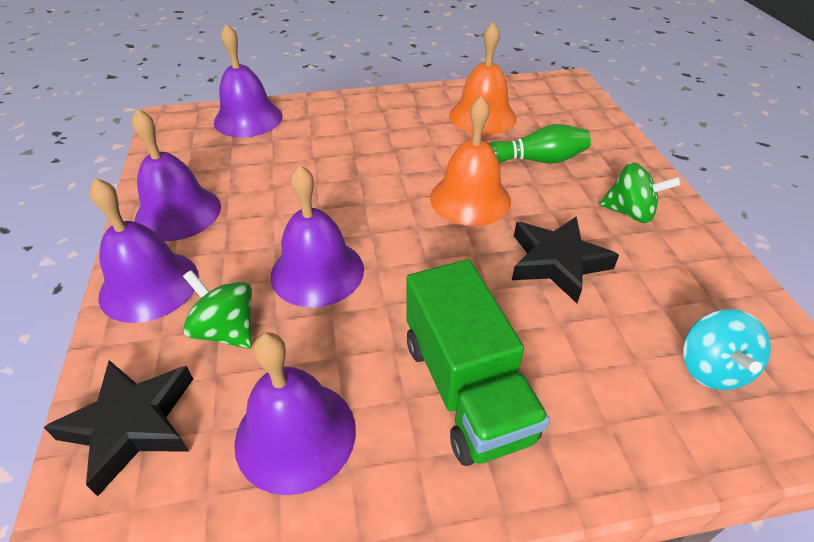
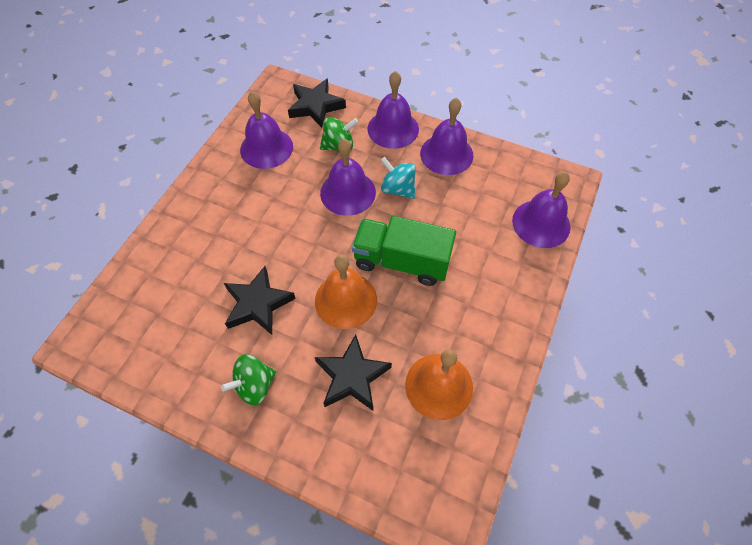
camera: 125 degrees right, 15 degrees up
(466, 388) = (231, 210): green truck -> green truck (401, 261)
(537, 160) = (352, 376): green bowling pin -> black star
(711, 368) = (144, 312): turquoise spinning top -> turquoise spinning top (398, 189)

